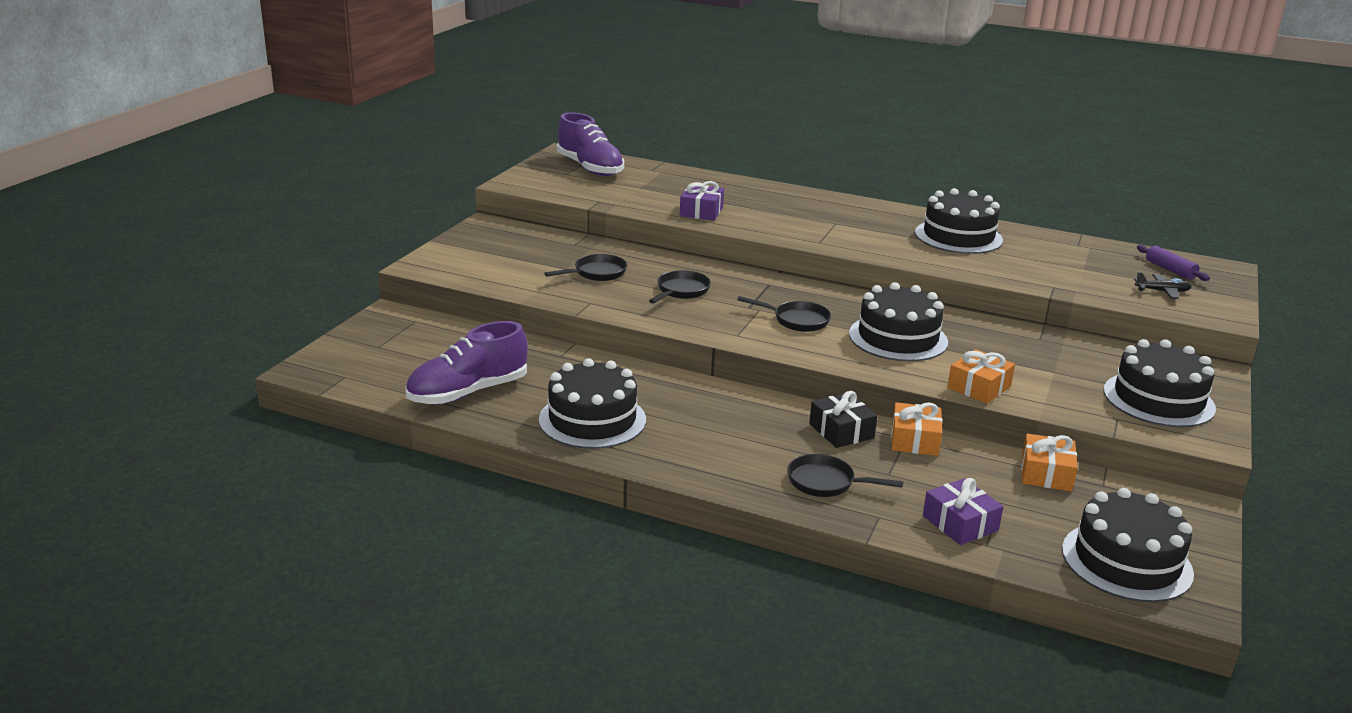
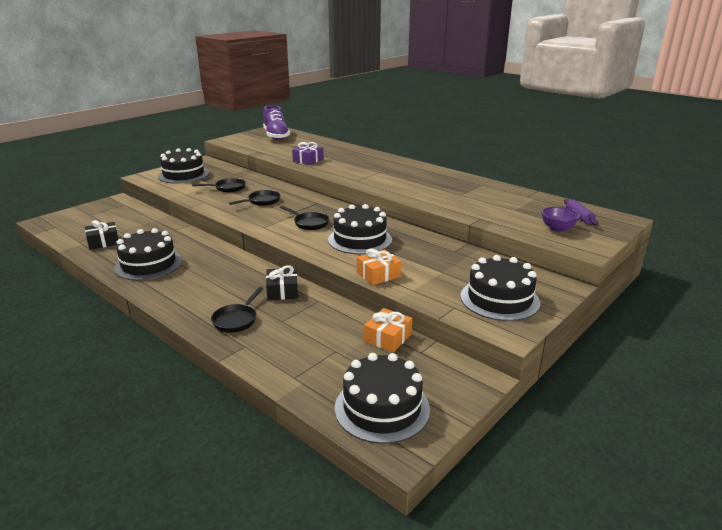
camera: 20 degrees right, 0 degrees up
(468, 392) = (103, 242): purple shoe -> black gift
(826, 482) = (237, 320): black pan -> black pan turned 105 degrees counterclockwise
(914, 440) = (322, 303): orange gift -> none
(958, 236) = (450, 185): black cake -> black cake (183, 175)
(960, 523) = (292, 360): purple gift -> none
(1162, 291) = (557, 229): black plane -> purple bowl

